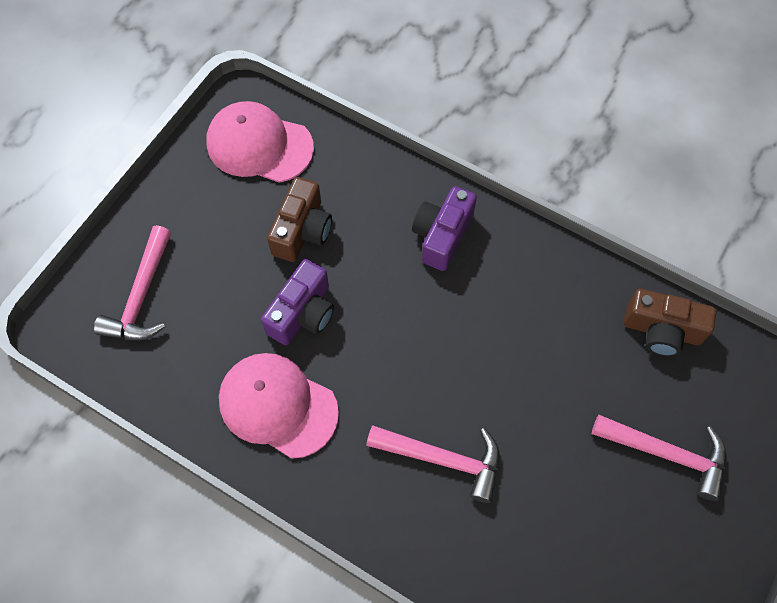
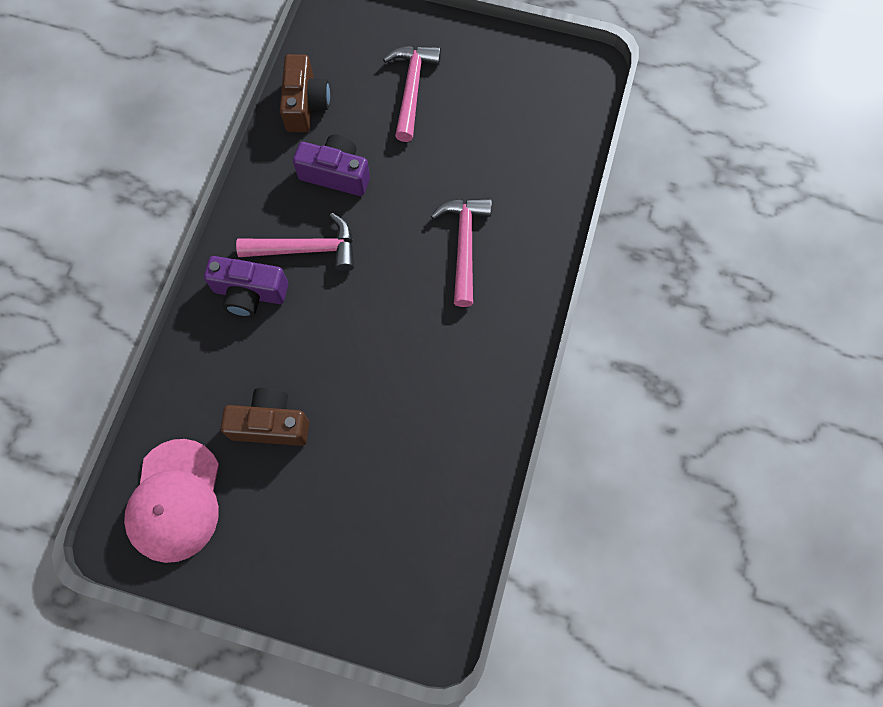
camera: 105 degrees left, 5 degrees up
(141, 296) = (380, 562): pink hammer -> pink hammer (306, 249)
(278, 405) = (456, 392): pink cap -> none
(303, 313) = (360, 397): purple camera -> purple camera (336, 174)

